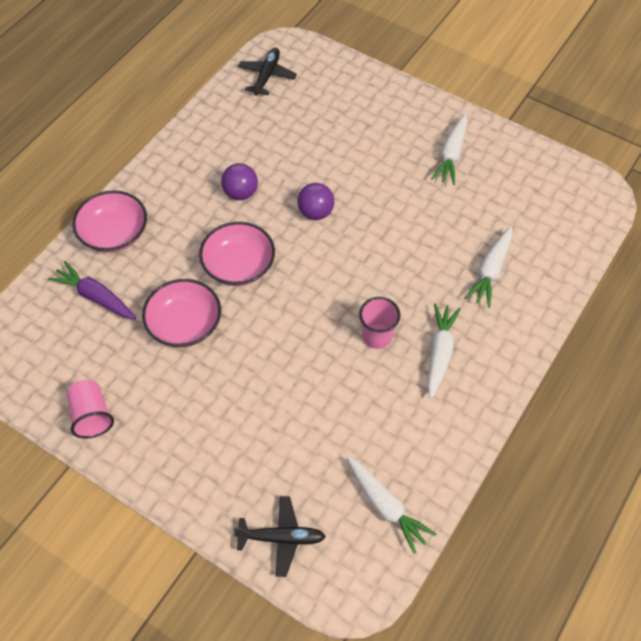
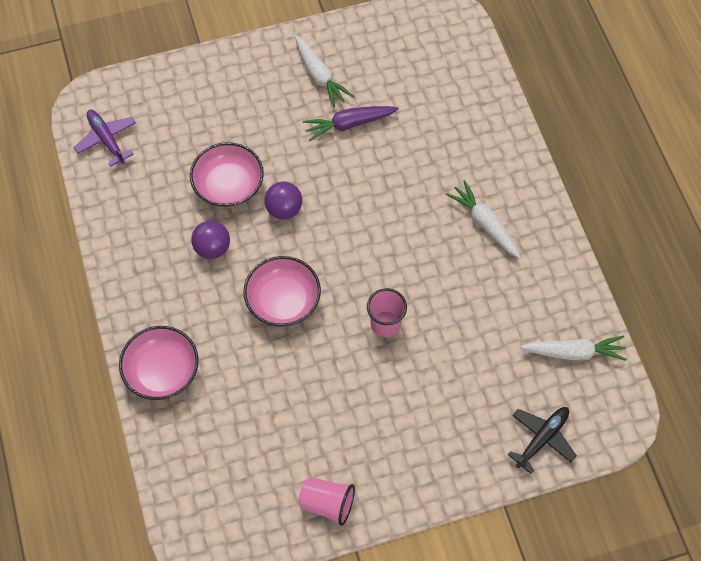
camera: 50 degrees left, 5 degrees up
(96, 297) = (215, 427): purple carrot -> purple carrot (349, 124)
(185, 324) = (303, 379): pink bowl -> pink bowl (228, 185)
(267, 76) = (107, 140): black plane -> purple plane
(377, 336) = (434, 253): pink cup -> pink cup (385, 324)
(491, 270) = (447, 136): white carrot -> none

